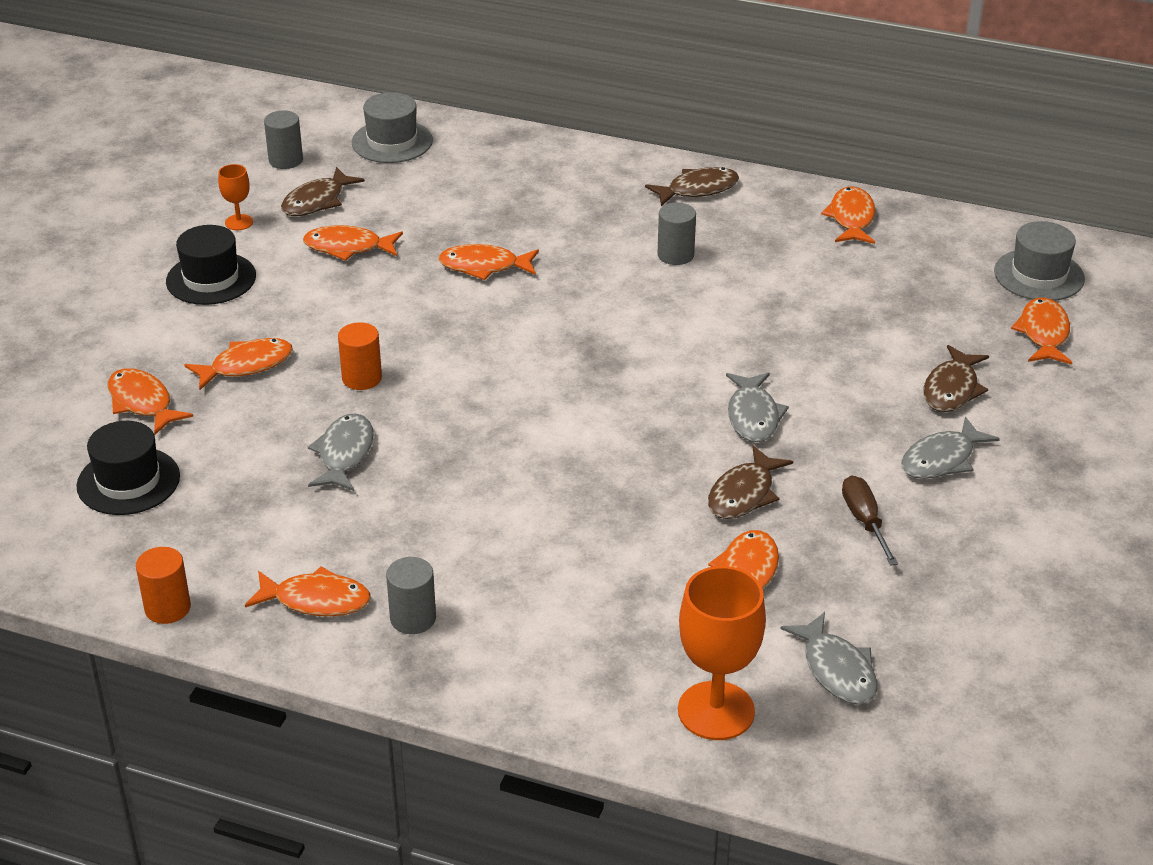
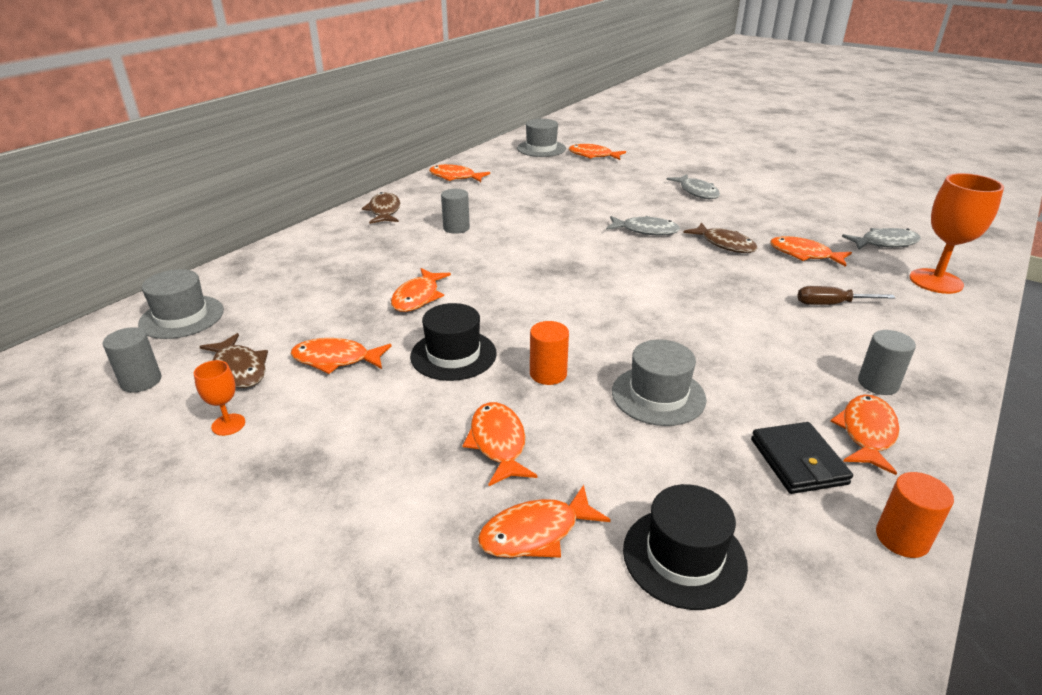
camera: 75 degrees left, 5 degrees down
(211, 279) = (322, 455): black hat -> black hat (453, 355)
(260, 549) = (798, 461): none -> black wallet
(344, 454) = (658, 395): grey fish -> grey hat
(348, 247) = (336, 359): orange fish -> orange fish turned 75 degrees clockwise
(864, 520) = (750, 217): brown screwdriver -> brown screwdriver (830, 304)
(952, 389) = (634, 180): brown fish -> none

